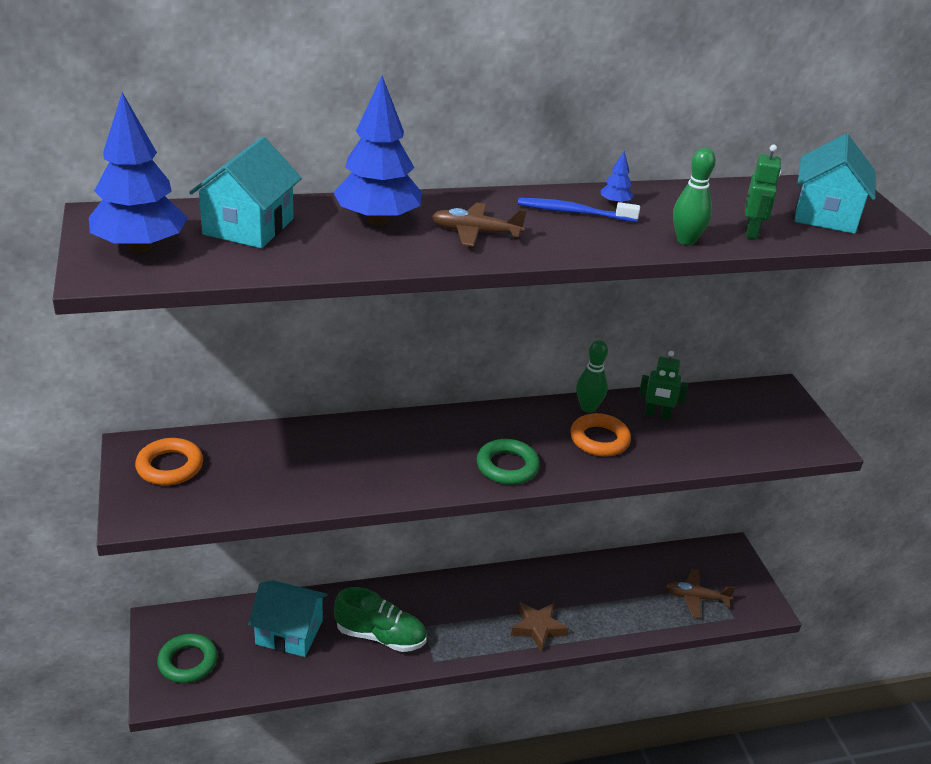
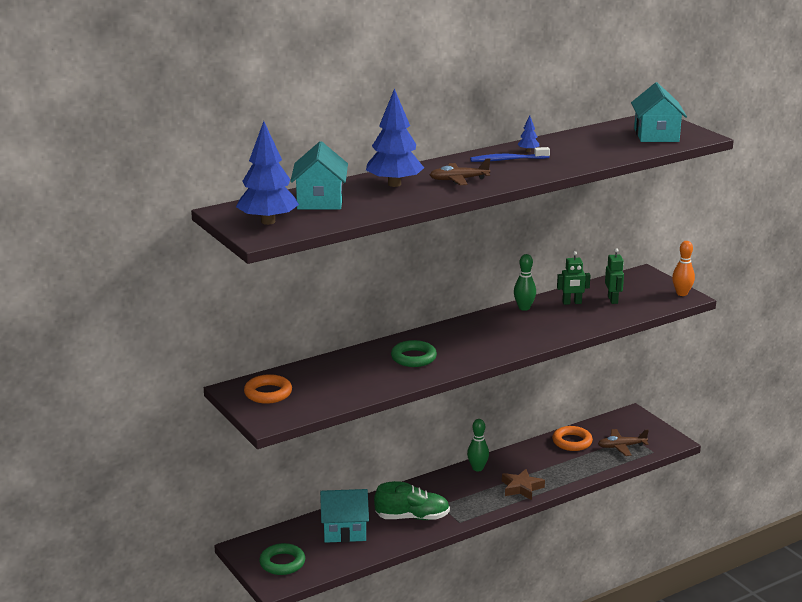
camera: 15 degrees left, 10 degrees down
(507, 466) = (492, 348): green ring -> green ring (413, 358)
(599, 439) = (542, 323): orange ring -> orange ring (572, 442)
(686, 240) = (584, 162): green bowling pin -> green bowling pin (477, 468)
(752, 232) = (619, 151): green robot -> green robot (613, 300)
(818, 437) = (682, 293): none -> orange bowling pin

